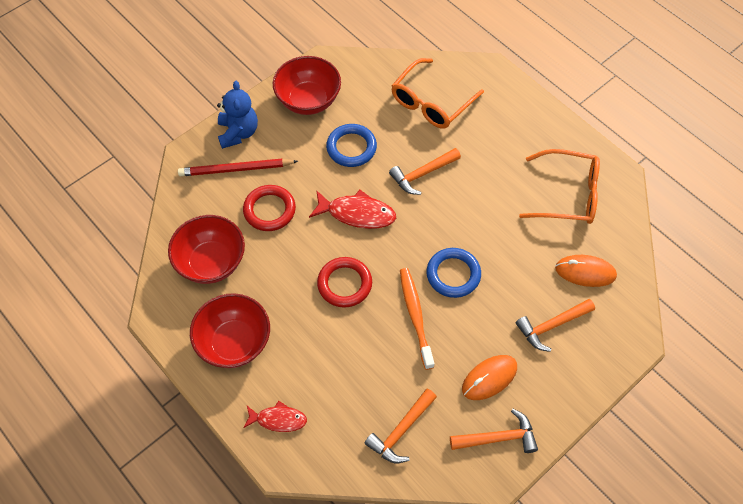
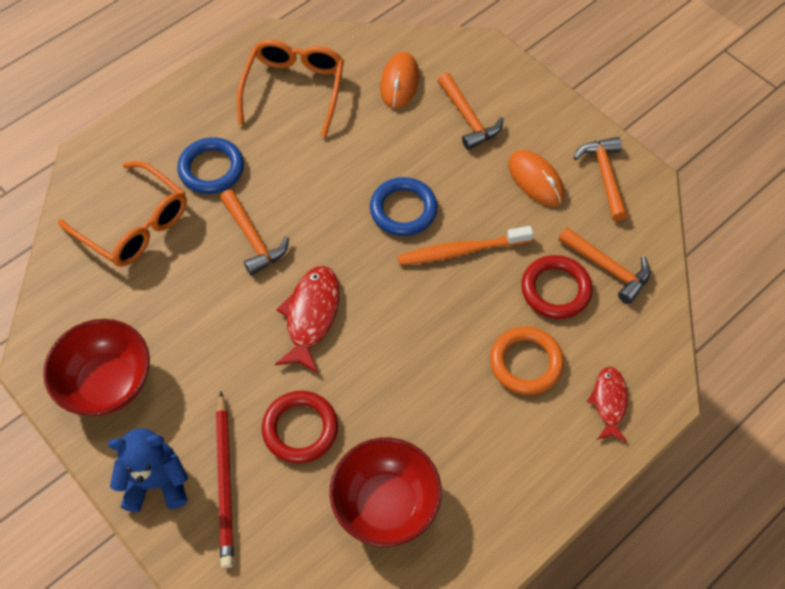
camera: 90 degrees left, 0 degrees up
(234, 342) = (508, 463): red bowl -> none
(314, 359) = (526, 363): none -> orange ring
(344, 284) = (418, 330): red ring -> red ring (555, 289)
(351, 148) = (201, 324): blue ring -> blue ring (211, 169)

